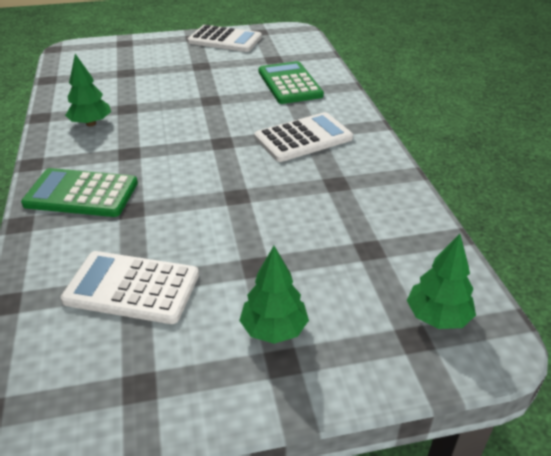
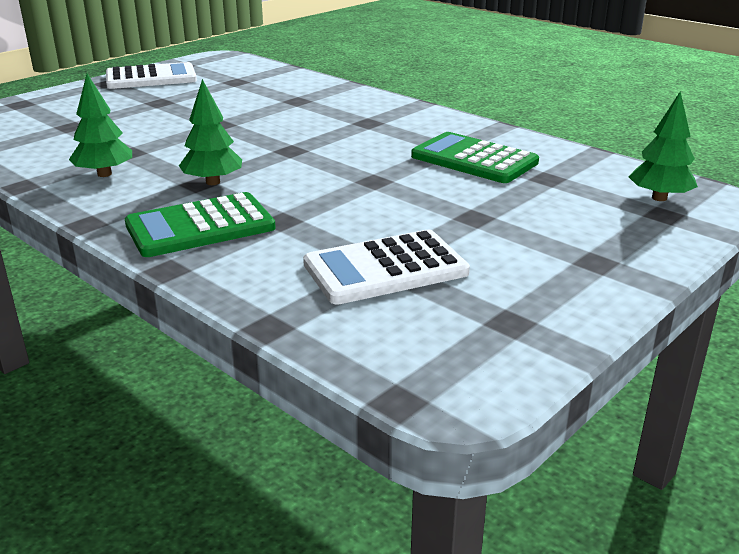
camera: 35 degrees left, 10 degrees down
(274, 329) = (557, 247): green tree -> green tree (213, 182)
(289, 84) = (286, 95): green calculator -> green calculator (474, 159)
(303, 138) = (368, 128): white calculator -> none

